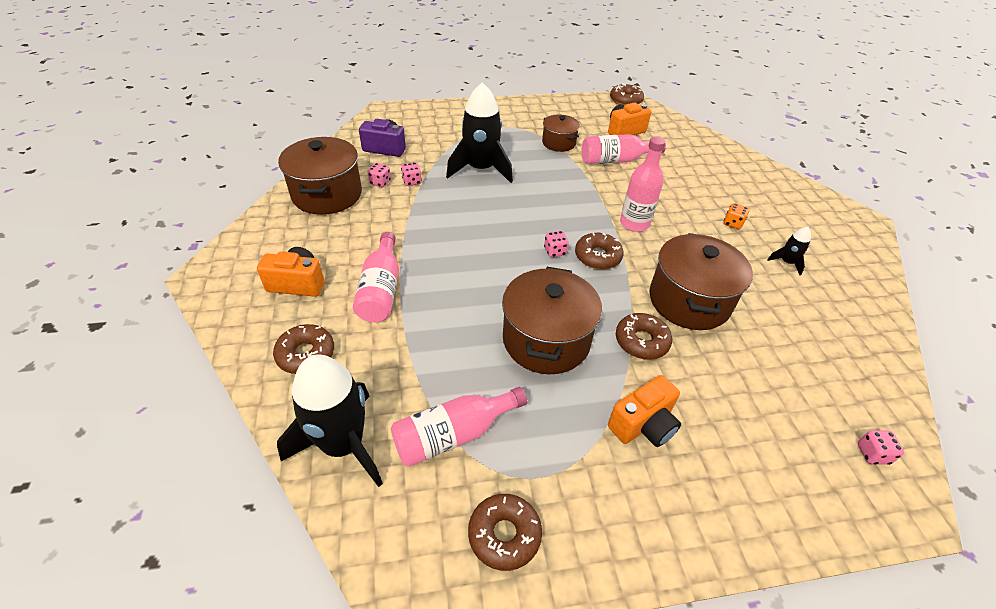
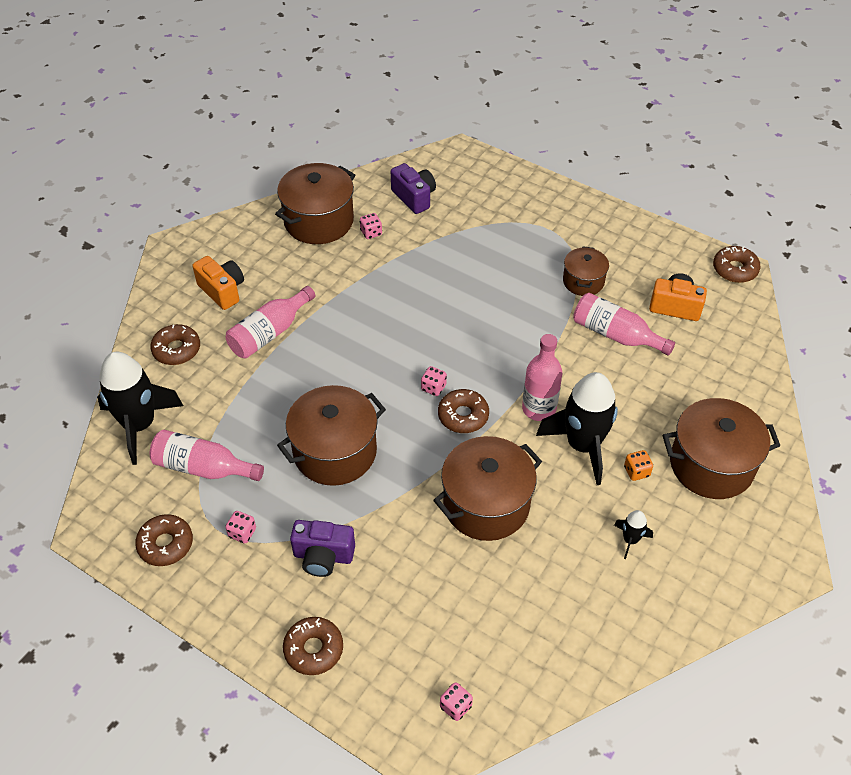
camera: 45 degrees right, 5 degrees up
(412, 181) = (397, 247): pink dice -> pink dice (242, 533)
(481, 169) = (471, 268): black rocket -> black rocket (583, 445)
(641, 341) = (402, 504): brown donut -> brown donut (313, 649)
(643, 425) = (323, 556): orange camera -> purple camera
(758, 196) = (711, 465): none -> brown pot

